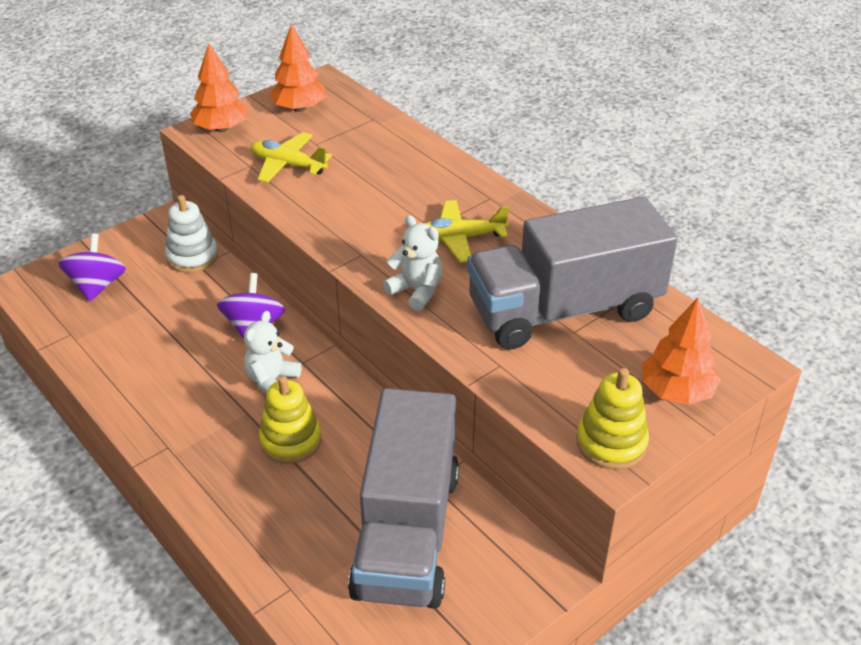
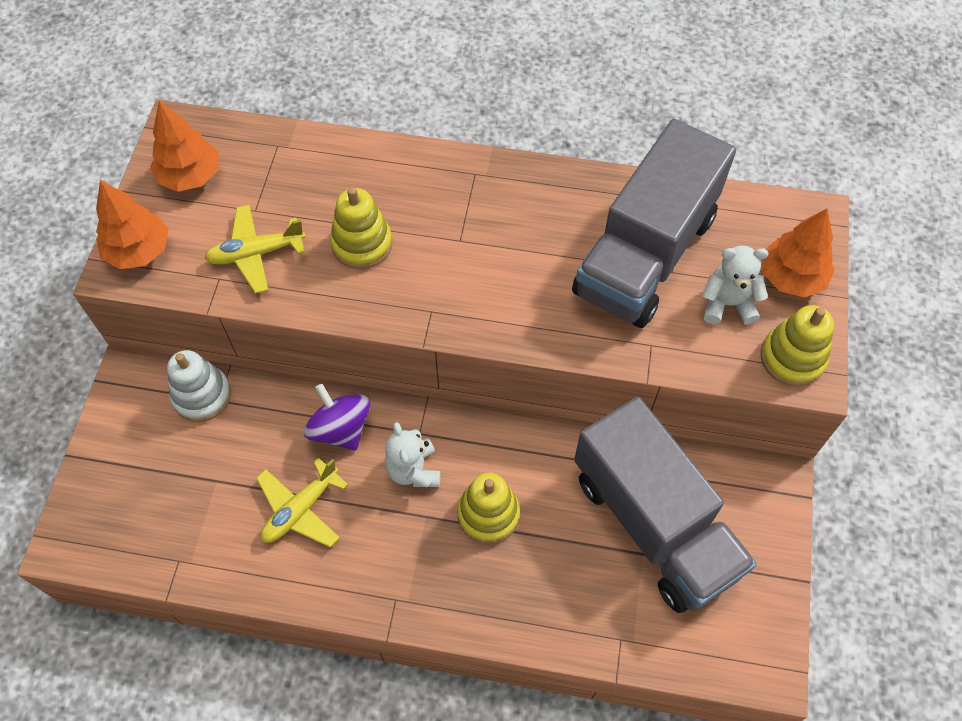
camera: 40 degrees left, 20 degrees up
(97, 286) = (144, 492): purple spinning top -> none
(361, 195) = (362, 244): none -> yellow stacking toy
(416, 291) = (516, 317): white teddy bear -> white teddy bear (727, 304)
(459, 238) = (494, 236): yellow plane -> yellow plane (300, 509)

